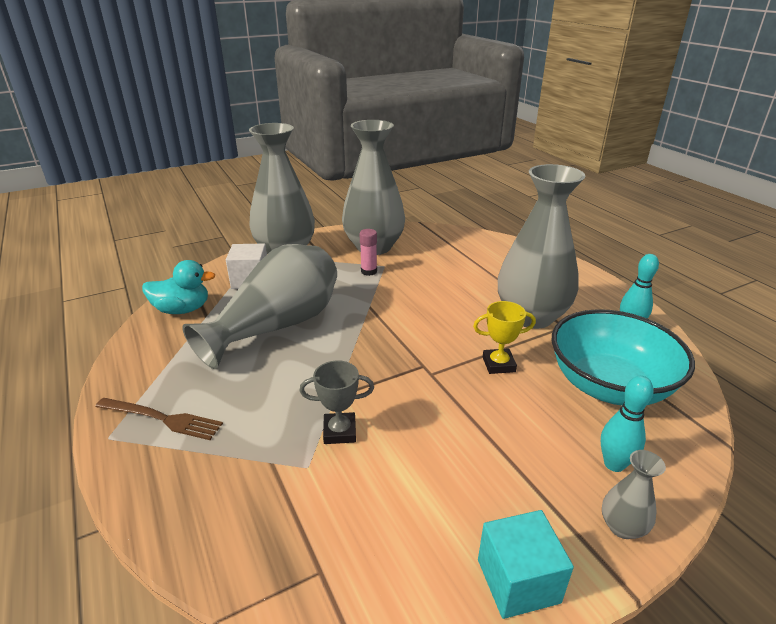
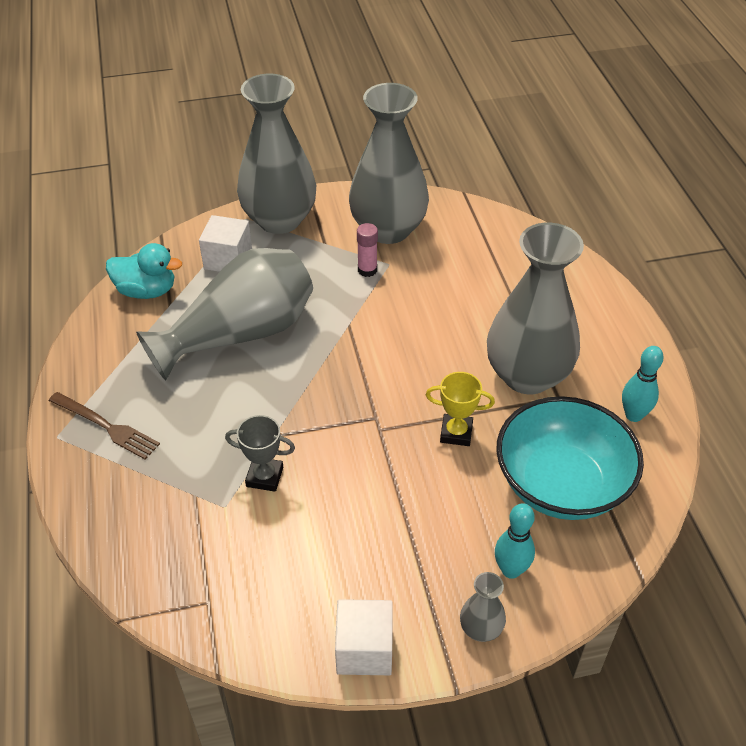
camera: 15 degrees right, 15 degrees up
(518, 581) = (364, 649): turquoise cube -> white cube

